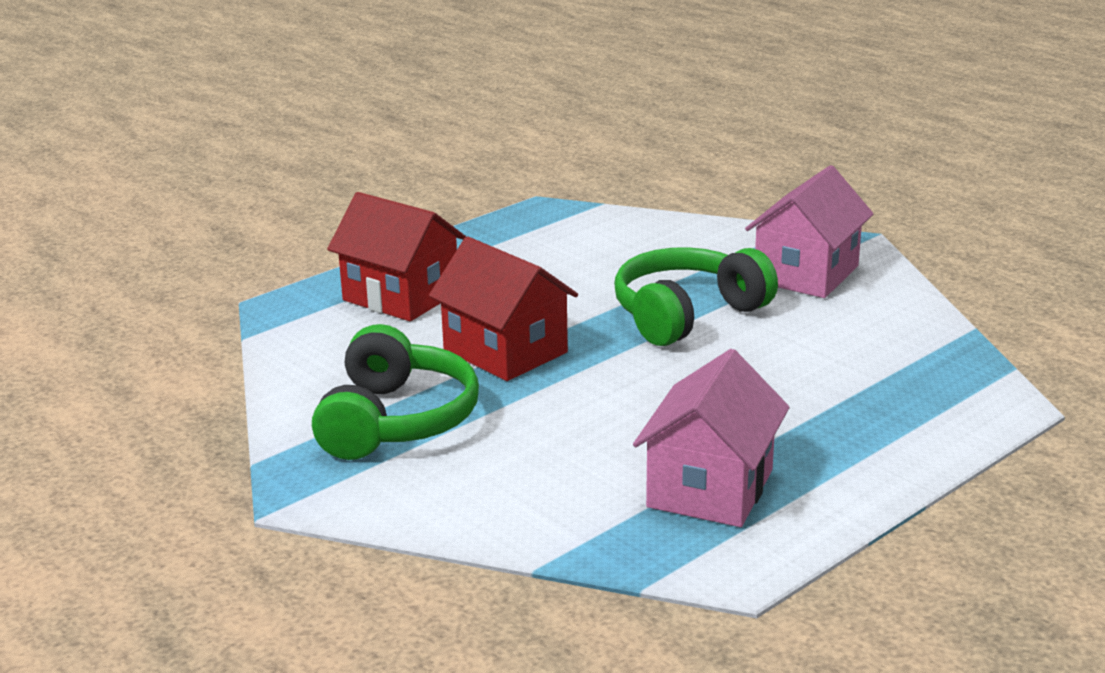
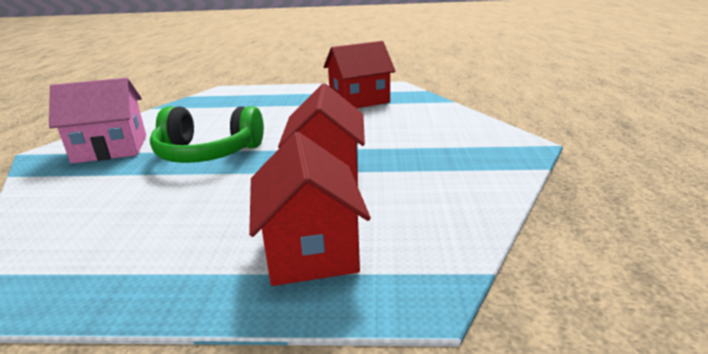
camera: 135 degrees left, 0 degrees up
(396, 421) = (442, 160): green headphones -> none
(710, 488) = (359, 100): pink house -> red house

